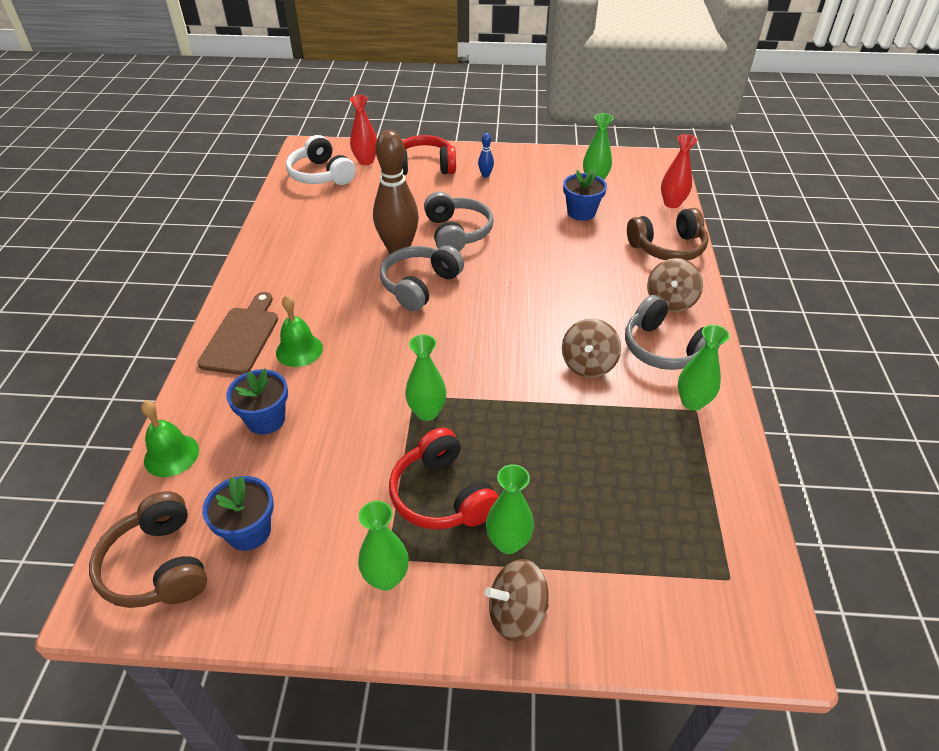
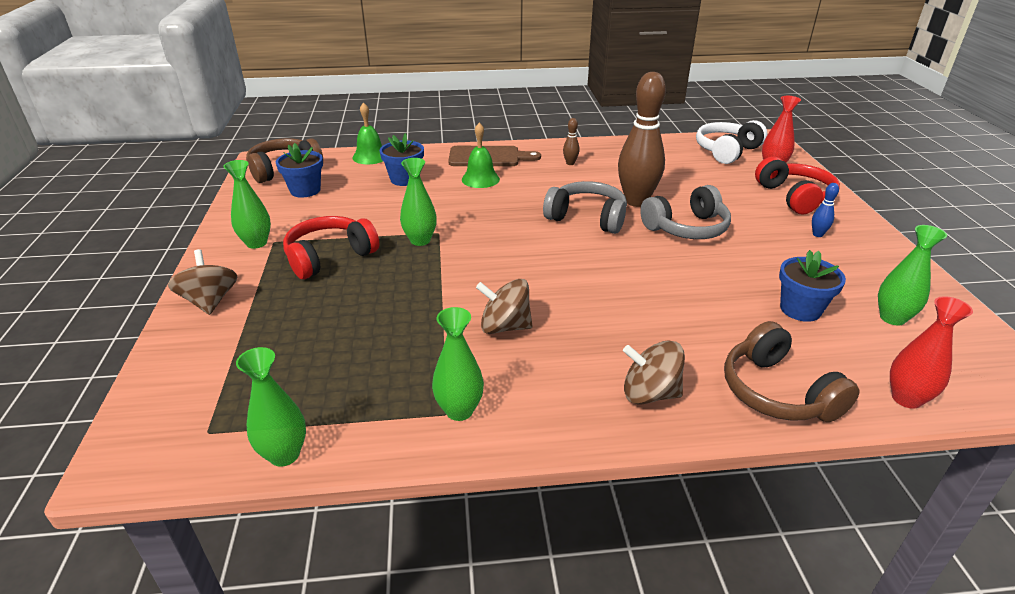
camera: 80 degrees right, 10 degrees down
(294, 276) = (570, 163): none -> brown bowling pin
(508, 542) = (277, 292): green vase -> green vase (284, 454)
(664, 348) = (550, 387): grey headphones -> none

